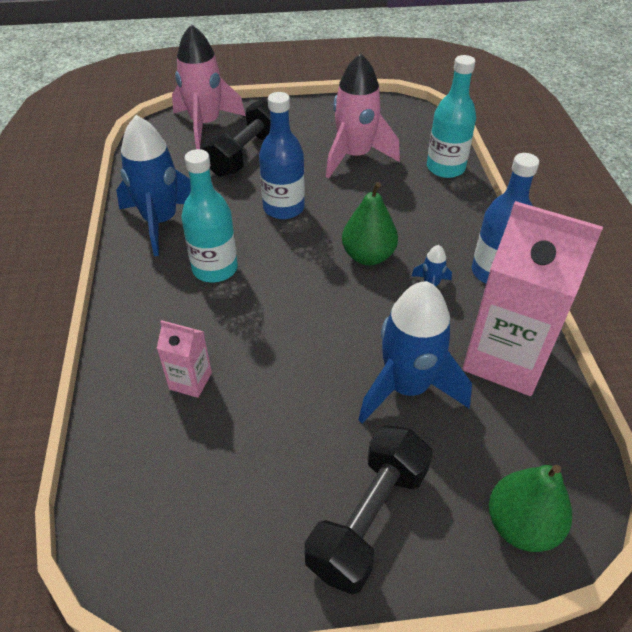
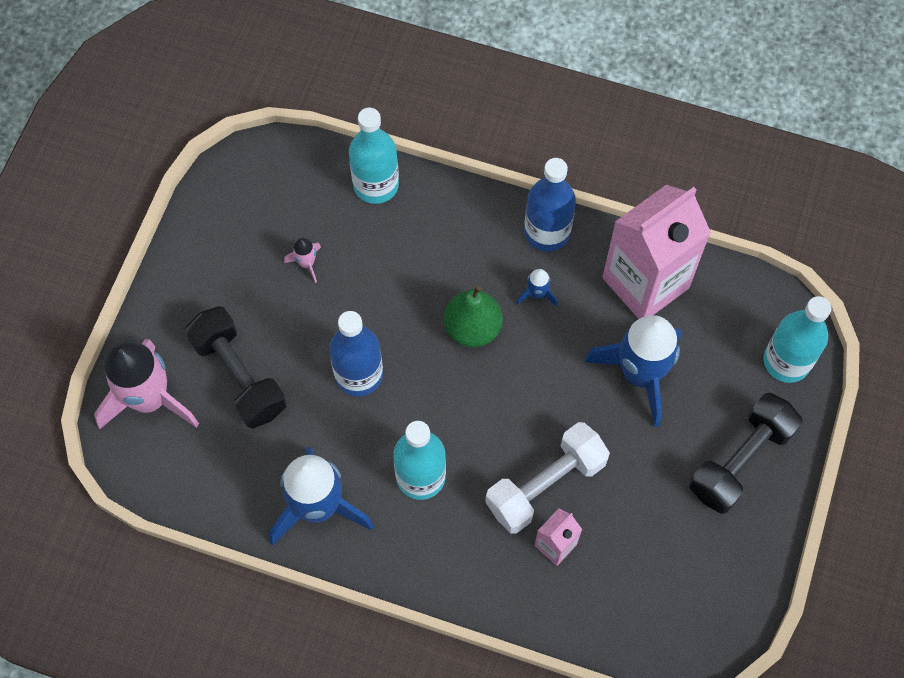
camera: 65 degrees left, 20 degrees up
(249, 353) = (545, 485): none -> white dumbbell
(355, 157) = (307, 263): pink rocket -> pink rocket, size x0.41
(368, 519) = (740, 460): black dumbbell -> black dumbbell turned 75 degrees clockwise
(521, 525) = (786, 361): green pear -> turquoise bottle

